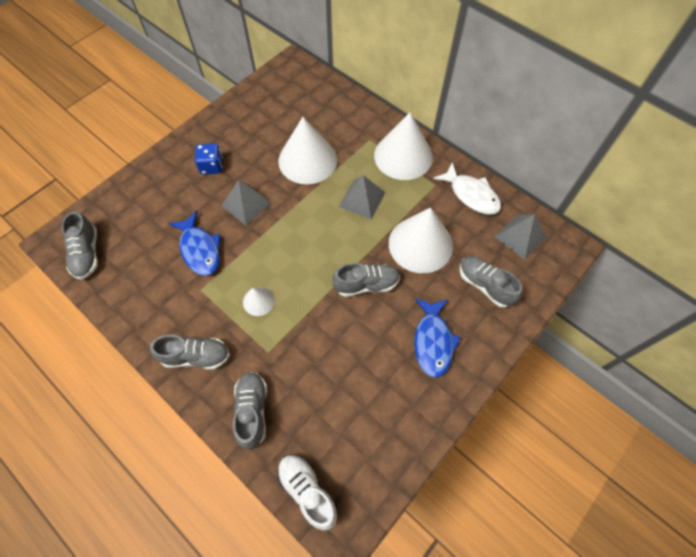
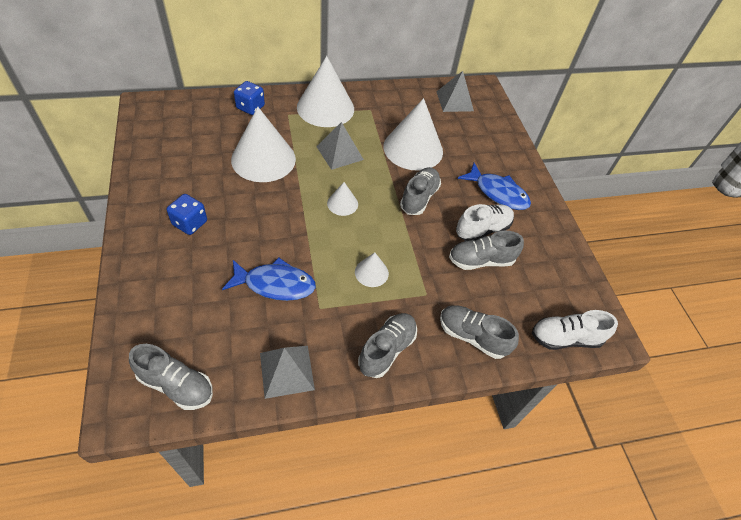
camera: 60 degrees left, 10 degrees down
(246, 204) = (262, 223): grey pyramid -> grey pyramid (287, 371)
(310, 237) = (342, 203): none -> white cone
(352, 114) = (250, 107): none -> blue dice
(375, 354) = (482, 229): none -> white shoe
(471, 195) = (398, 99): white fish -> none
(485, 285) = (476, 140): grey shoe -> grey shoe (481, 260)

